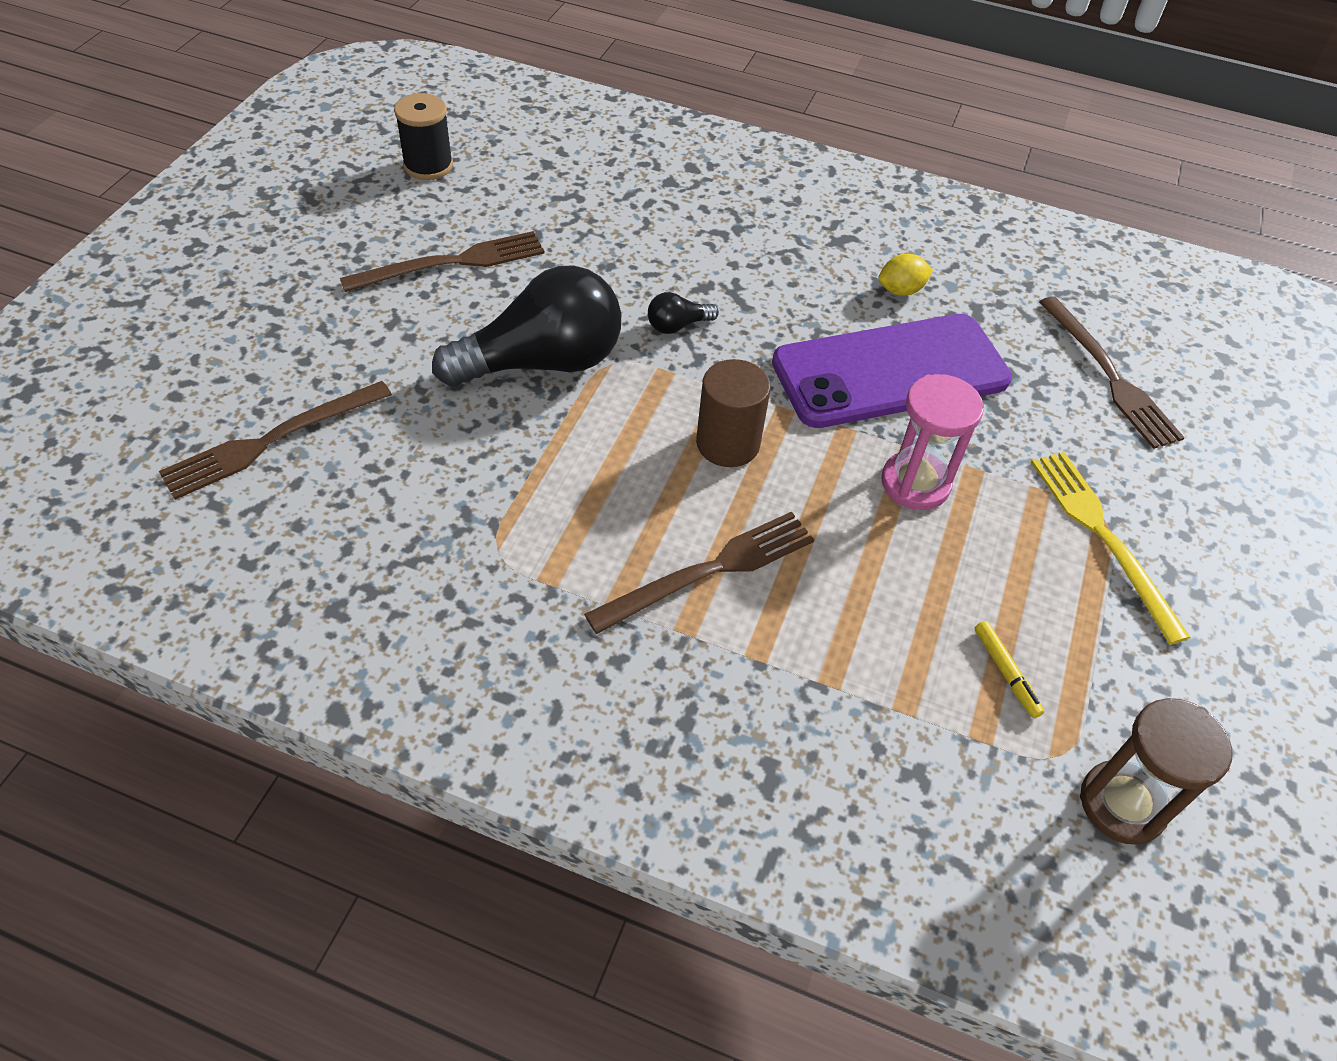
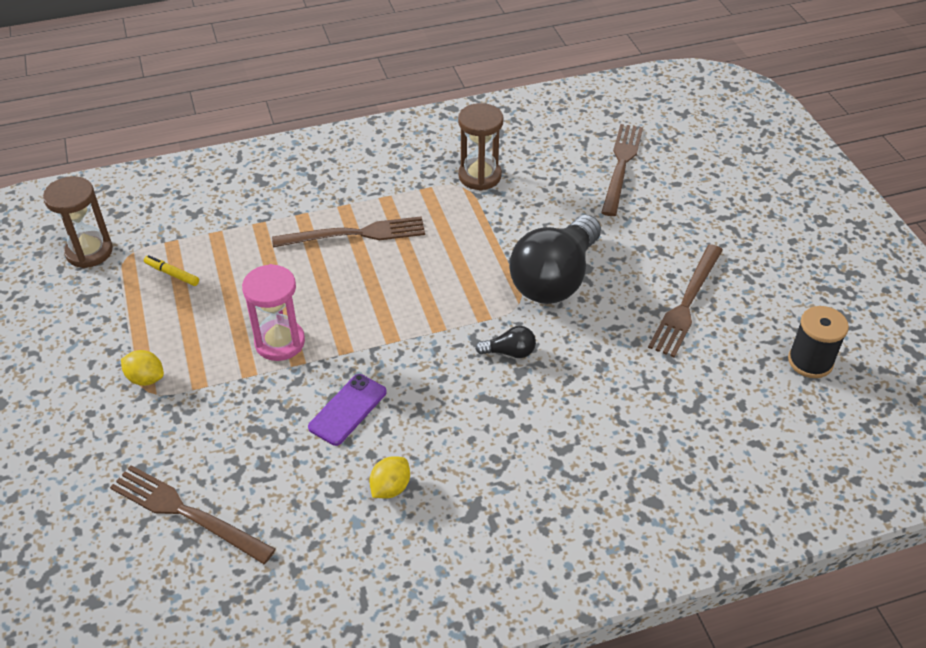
camera: 145 degrees right, 5 degrees down
(457, 549) = (479, 176): none -> brown hourglass
(677, 326) = (509, 352): black light bulb -> black light bulb turned 60 degrees clockwise
(710, 570) = (355, 234): brown fork -> brown fork turned 120 degrees counterclockwise
(727, 443) = (406, 299): brown cylinder -> none
(890, 371) = (348, 410): purple phone -> purple phone, size x0.46
(1102, 536) = (146, 378): yellow fork -> yellow lemon

